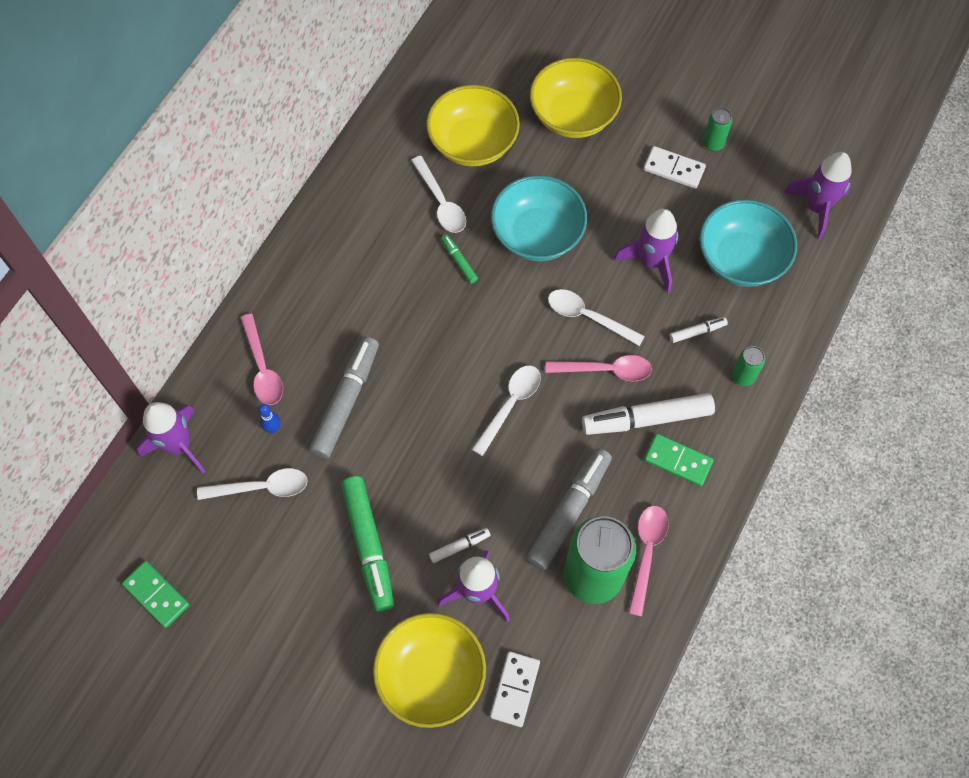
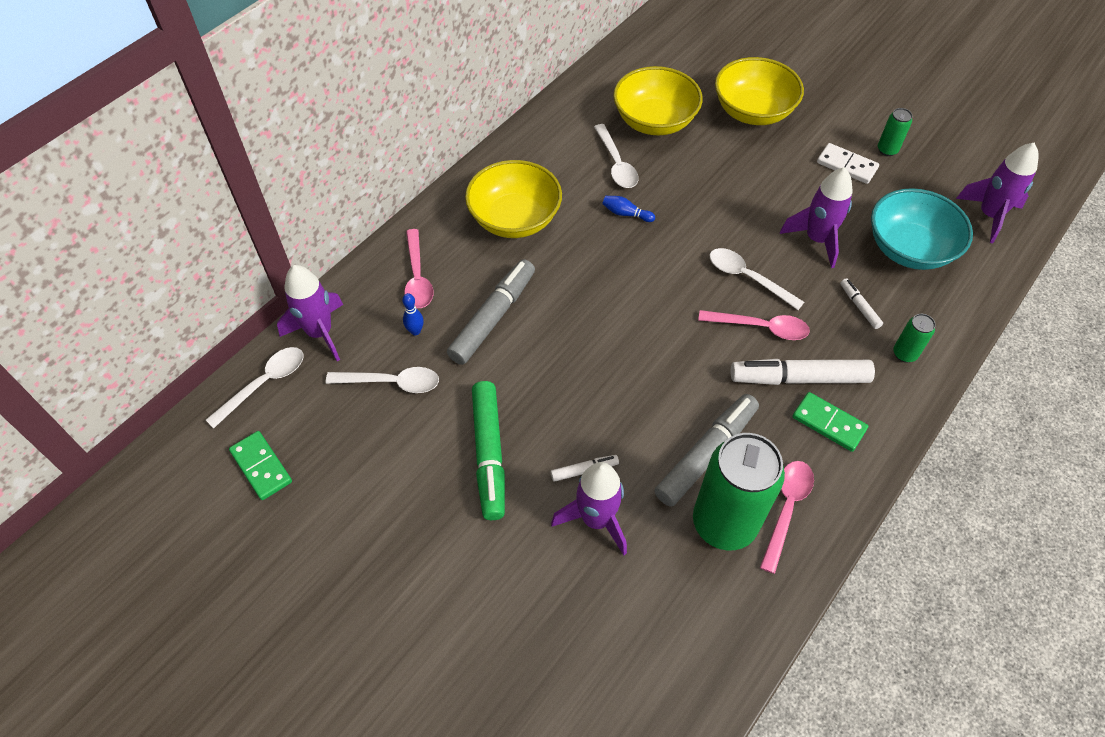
camera: 10 degrees right, 10 degrees down
(431, 675) = (531, 597): yellow bowl -> yellow bowl (515, 219)
(459, 261) = (626, 214): green marker -> blue bowling pin
(510, 405) = (658, 345): white spoon -> white spoon (264, 384)
(515, 689) = (622, 628): white domino -> none
(537, 234) = (706, 201): turquoise bowl -> none
(697, 332) = (859, 306): white marker -> white marker turned 105 degrees counterclockwise

